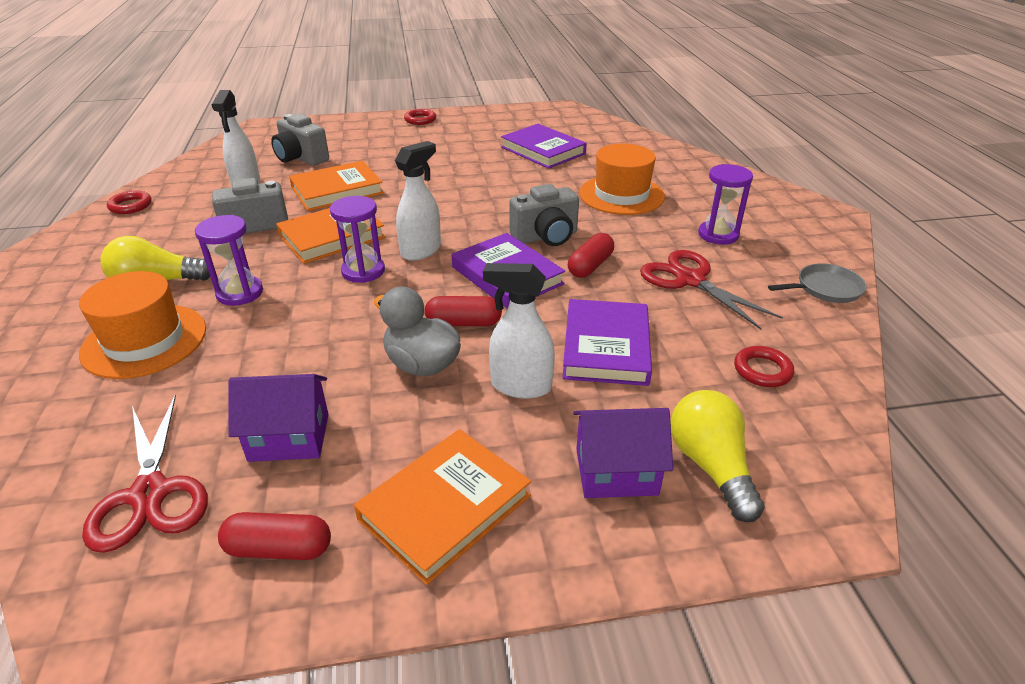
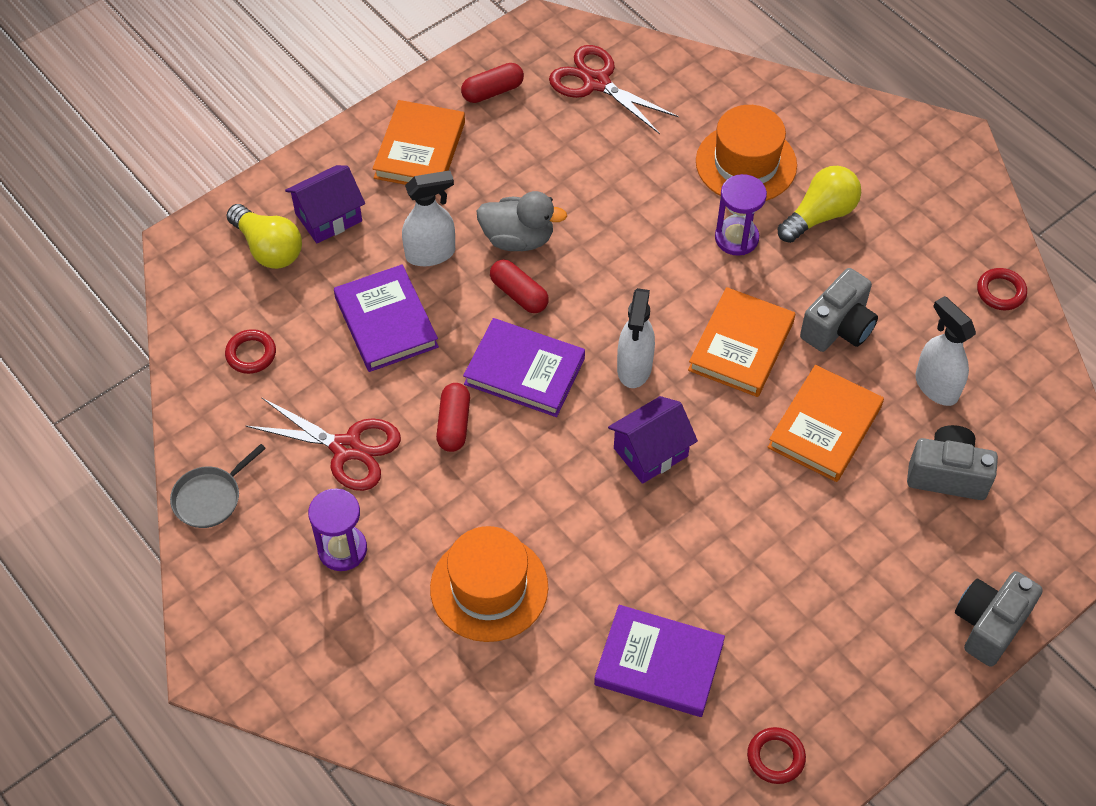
camera: 150 degrees right, 20 degrees up
(289, 437) = (554, 146): purple house -> purple house (650, 452)
(363, 271) = (661, 313): purple hourglass -> none
(420, 120) = (911, 675): red ring -> red ring (775, 757)
(463, 323) = (519, 294): red capsule -> red capsule turned 75 degrees clockwise
(546, 237) = (526, 452): grey camera -> grey camera (989, 625)

